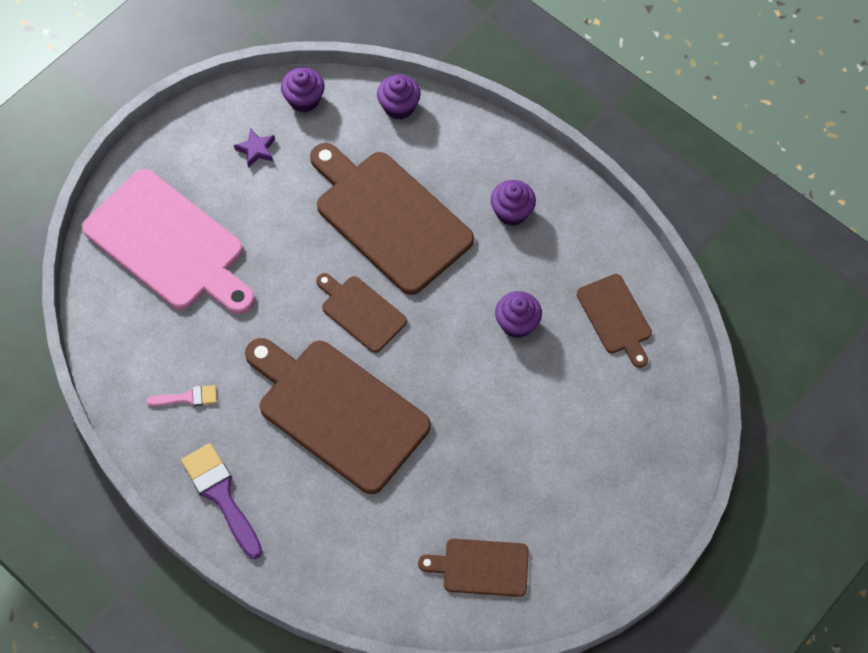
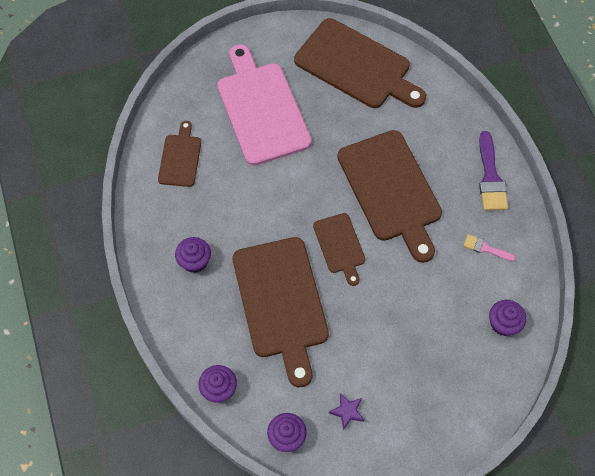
camera: 150 degrees left, 0 degrees up
(169, 244) = (450, 367): pink cutting board -> pink cutting board (261, 109)
(481, 567) = (356, 66): brown cutting board -> brown cutting board, size x1.93
(517, 323) = (243, 186): purple cupcake -> purple cupcake (503, 323)

